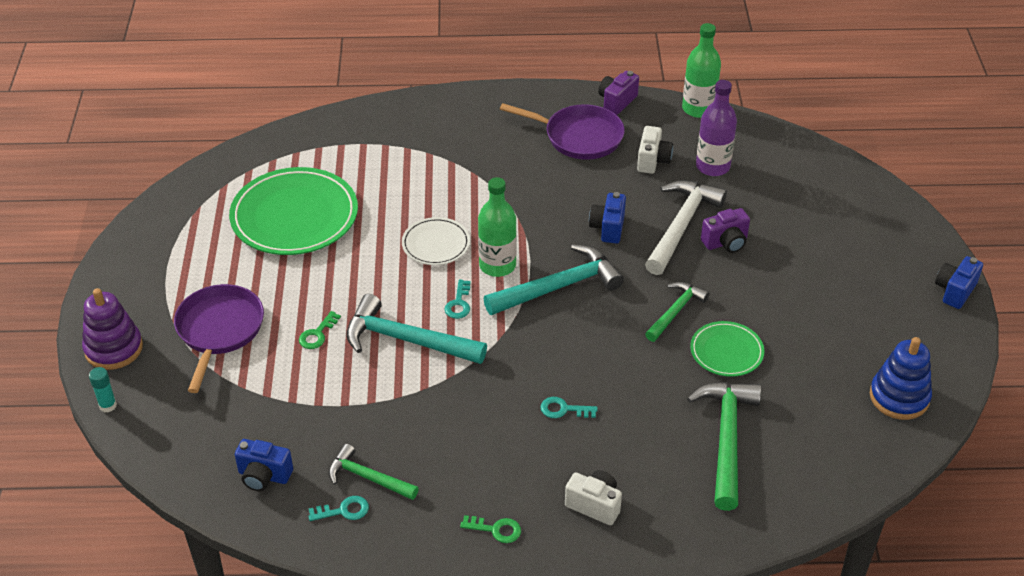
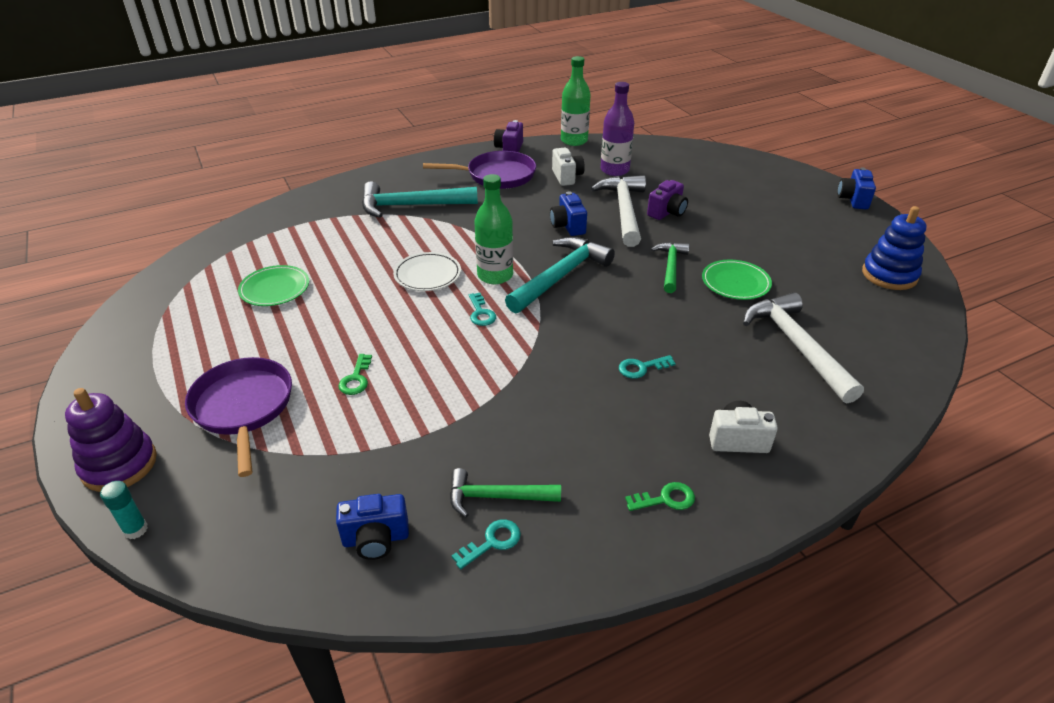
camera: 25 degrees left, 5 degrees down
(294, 216) = (275, 289): green plate -> green plate, size x0.53
(407, 340) = (452, 356): turquoise hammer -> turquoise hammer (412, 206)
(726, 440) = (797, 346): green hammer -> white hammer

